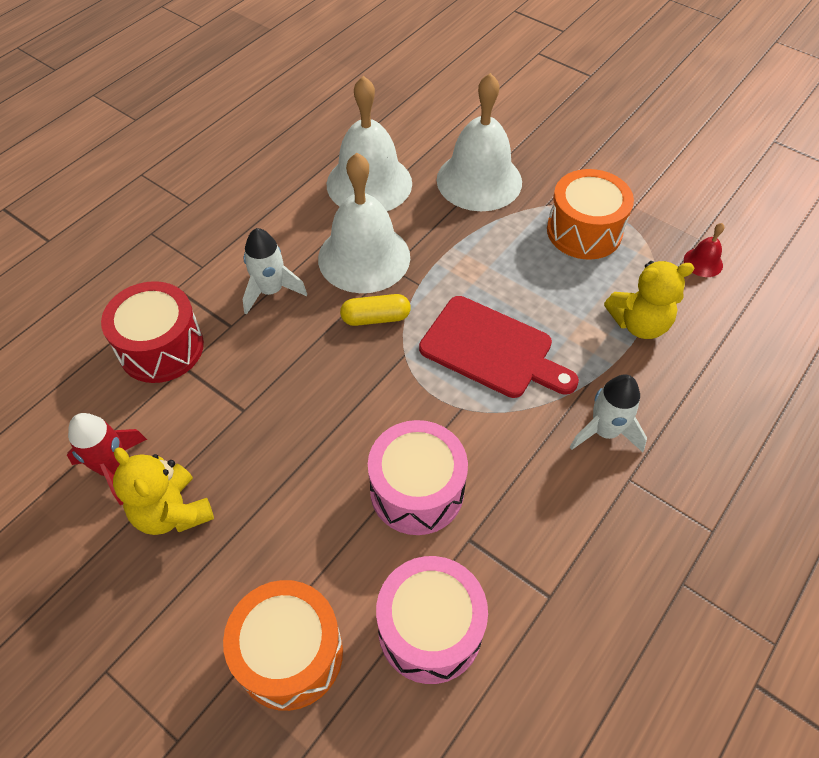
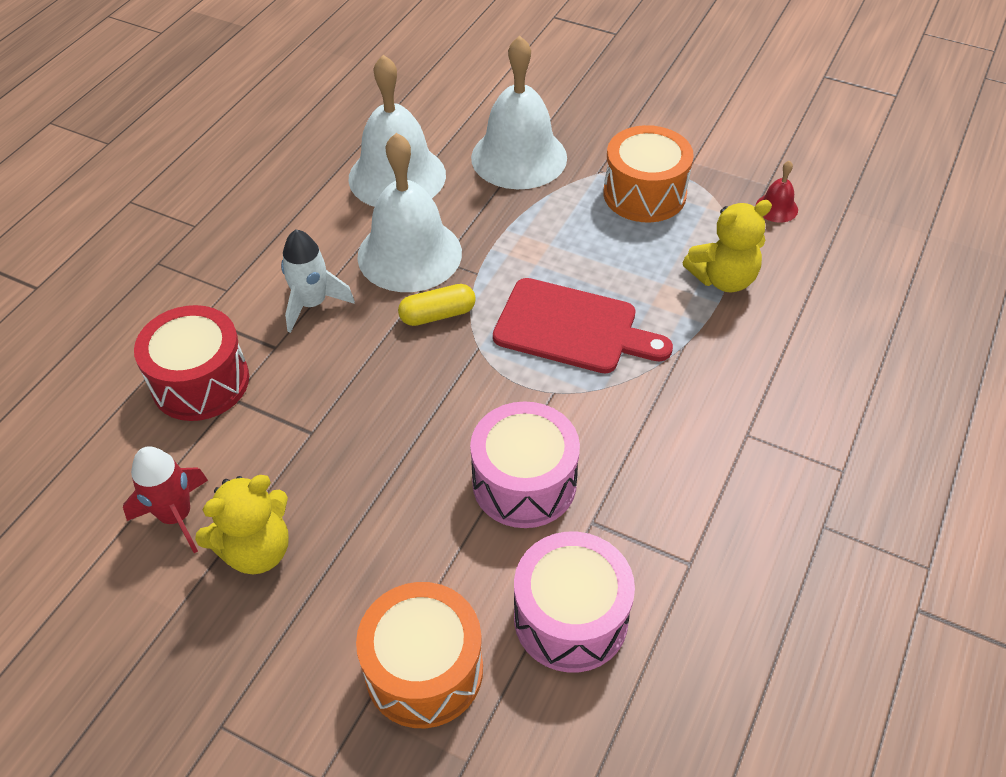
camera: 10 degrees left, 5 degrees down
(172, 512) = (256, 550): yellow teddy bear -> yellow teddy bear turned 75 degrees counterclockwise
(604, 431) = (711, 391): white rocket -> none

